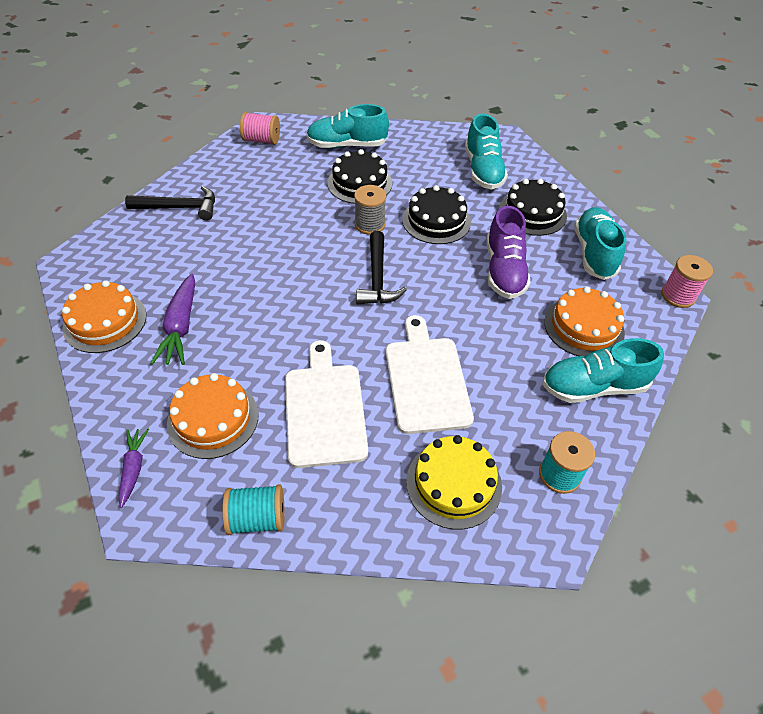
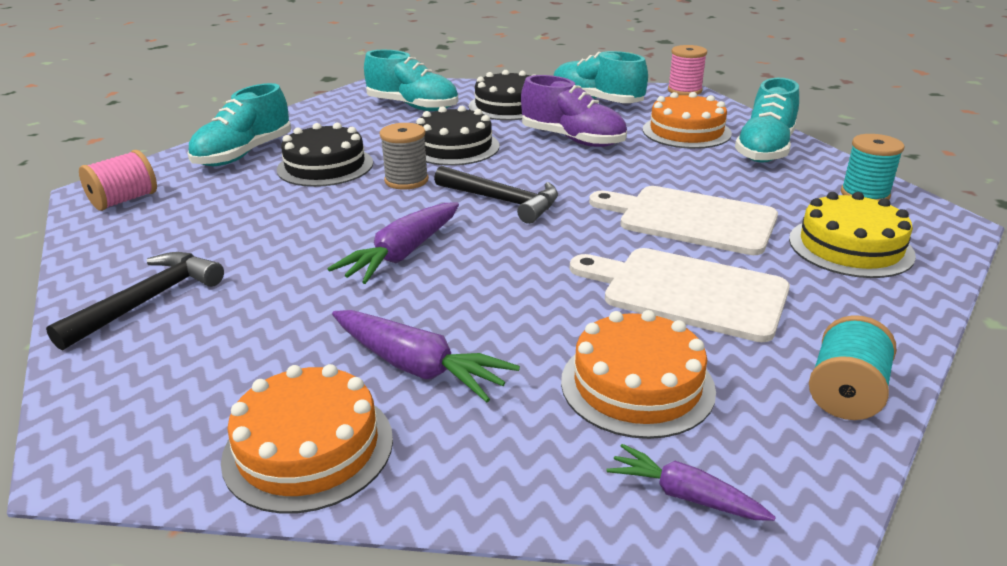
camera: 55 degrees left, 20 degrees down
(282, 268) = (403, 254): none -> purple carrot

